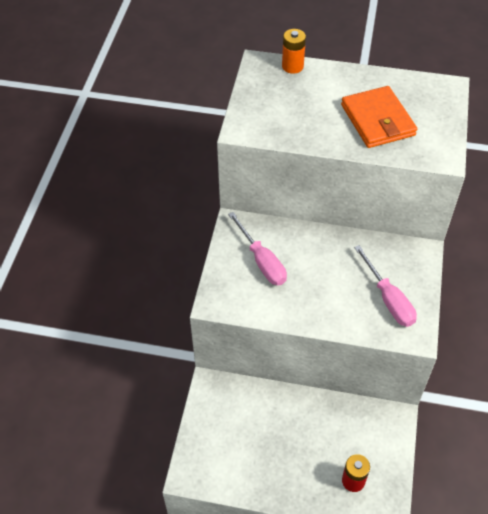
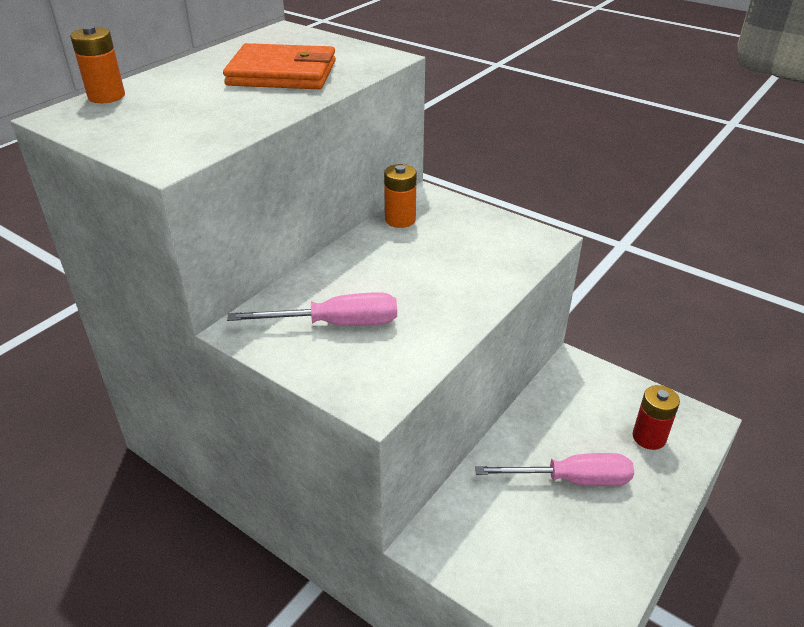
camera: 65 degrees left, 15 degrees down
(383, 248) = (400, 220): none -> orange battery
(388, 299) = (479, 241): pink screwdriver -> pink screwdriver (571, 480)

